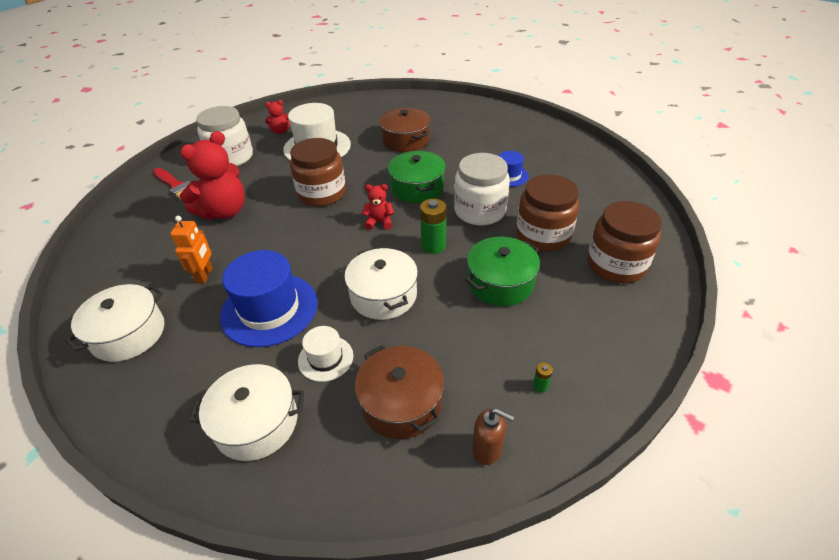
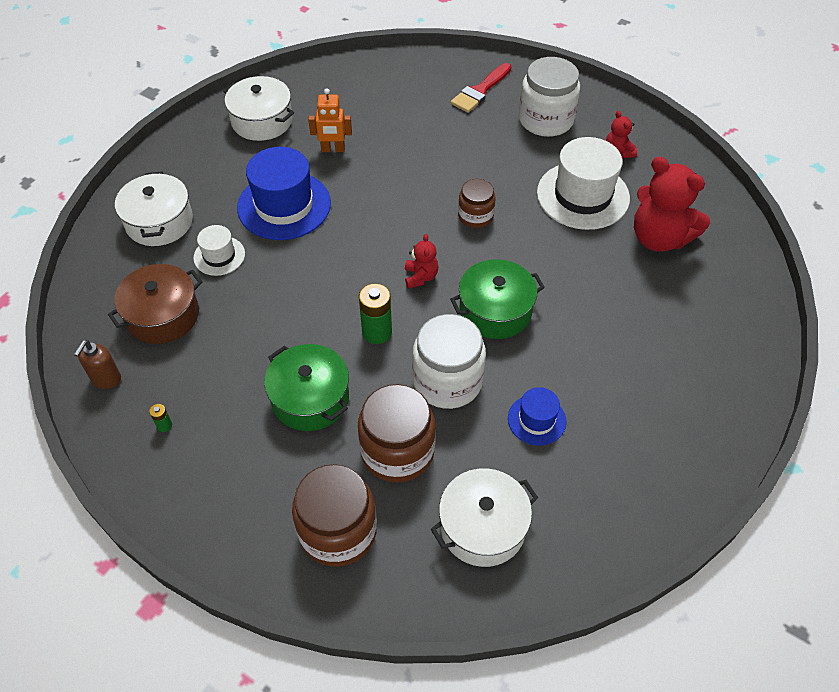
camera: 85 degrees right, 10 degrees up
(224, 211) = (436, 139): red teddy bear -> red teddy bear (659, 238)
(322, 193) = (475, 216): brown jar -> brown jar, size x0.59
(383, 295) = (297, 291): white pot -> white pot (483, 527)
(406, 140) = (617, 291): brown pot -> none

